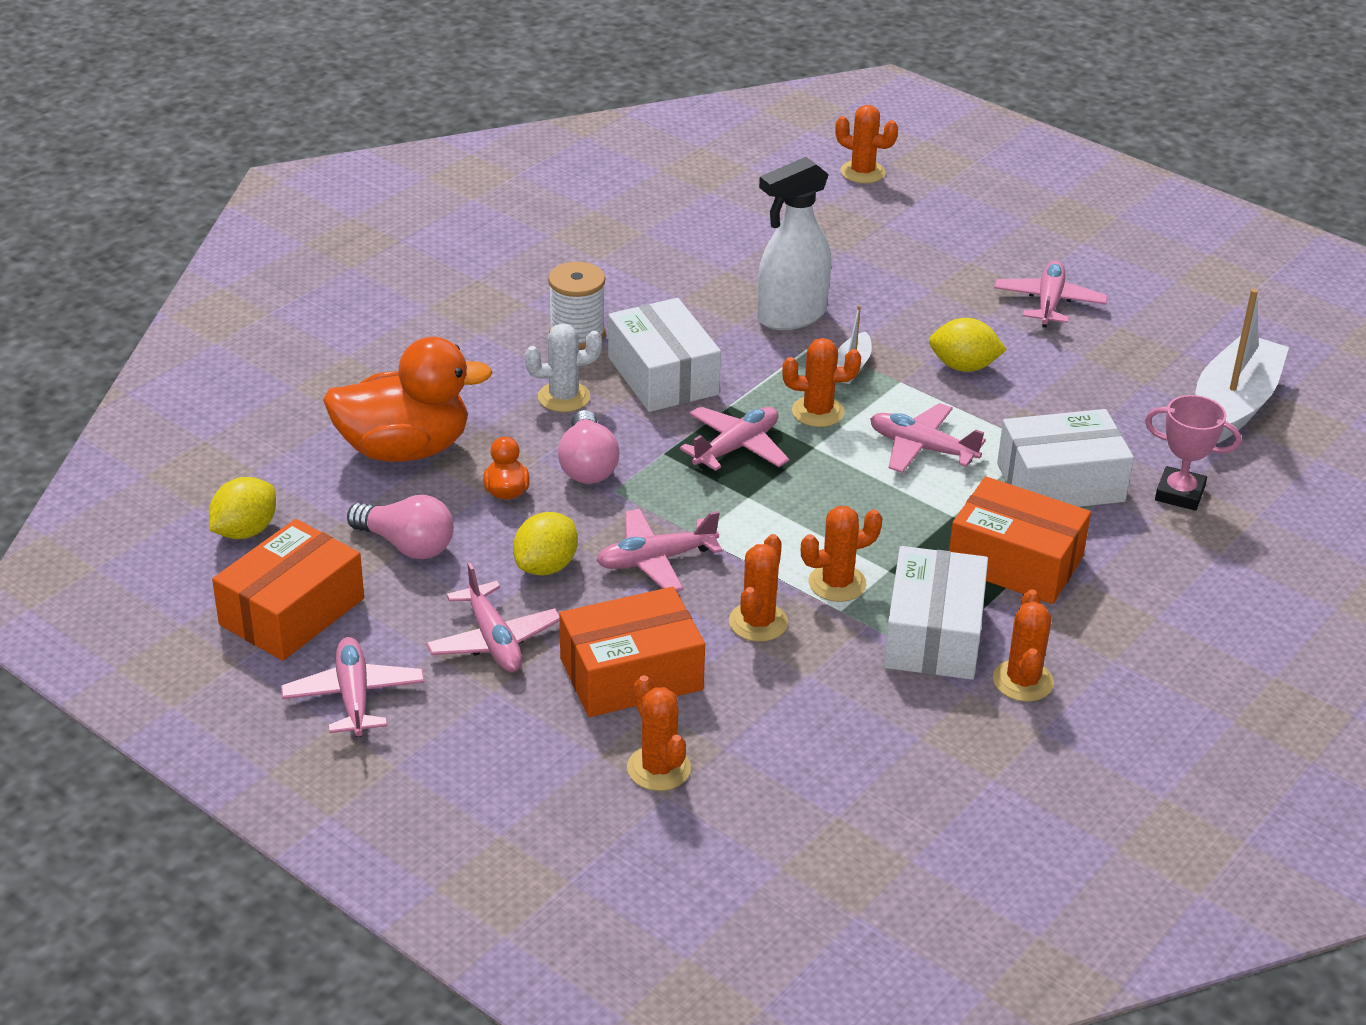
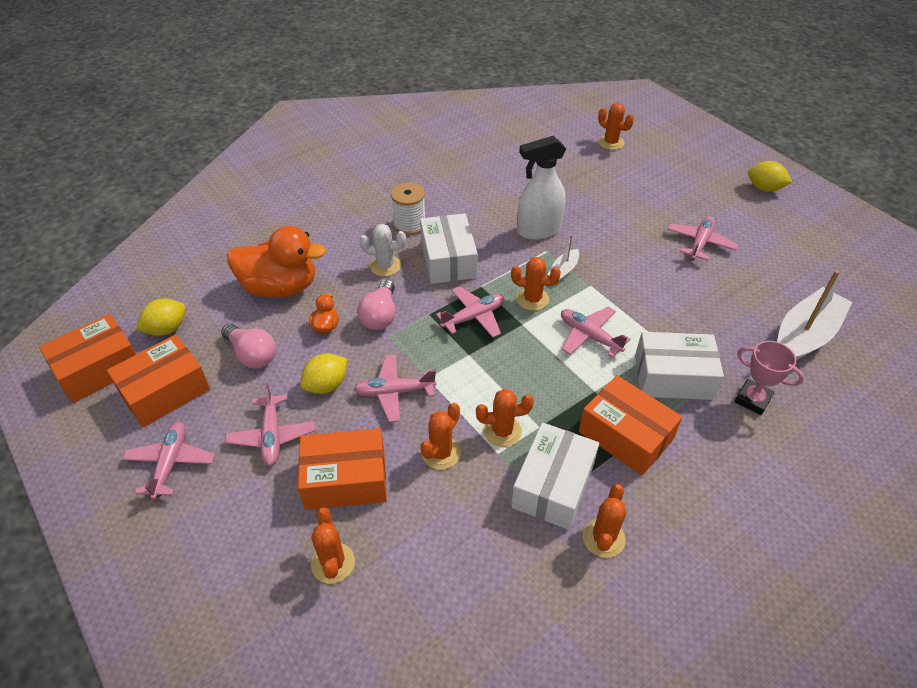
camera: 15 degrees right, 10 degrees up
(163, 599) = (98, 369): none -> orange box
(963, 366) = (633, 280): yellow lemon -> yellow lemon (764, 188)

